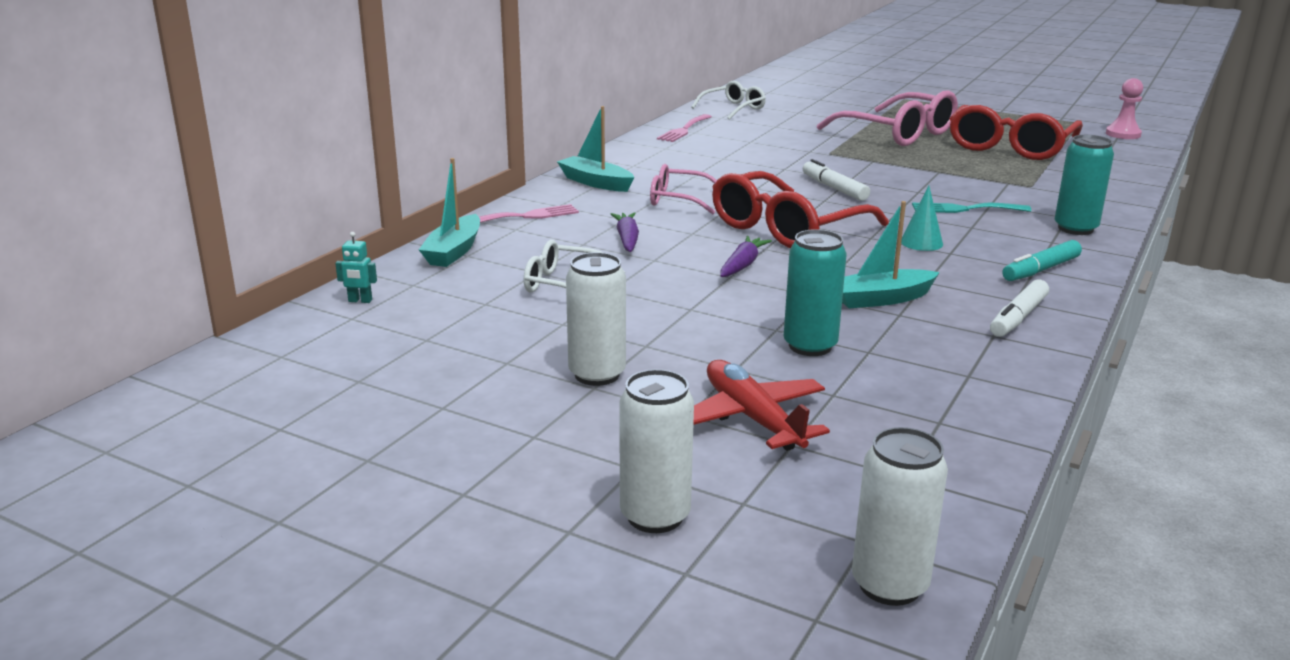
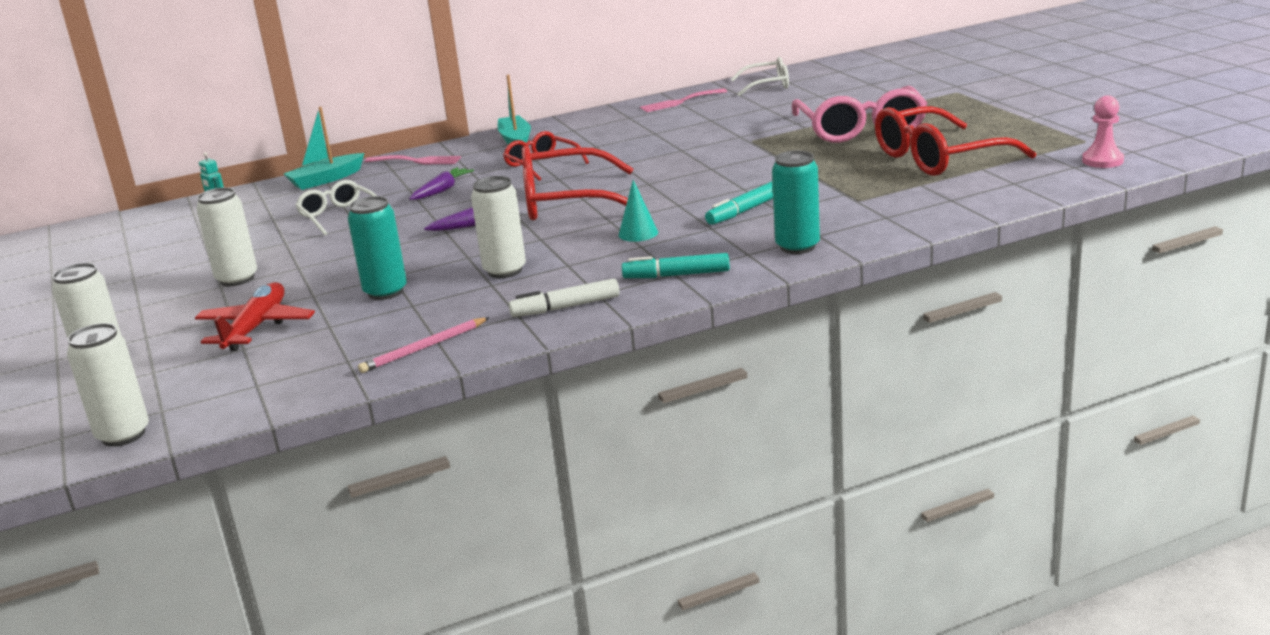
camera: 40 degrees right, 0 degrees up
(678, 200) = (542, 164): pink glasses -> red glasses
(834, 188) = (680, 174): white marker -> none
(881, 299) = (505, 271): turquoise boat -> white can
(964, 209) = (744, 211): turquoise fork -> turquoise marker
(984, 388) = (424, 348): none -> pink pencil

